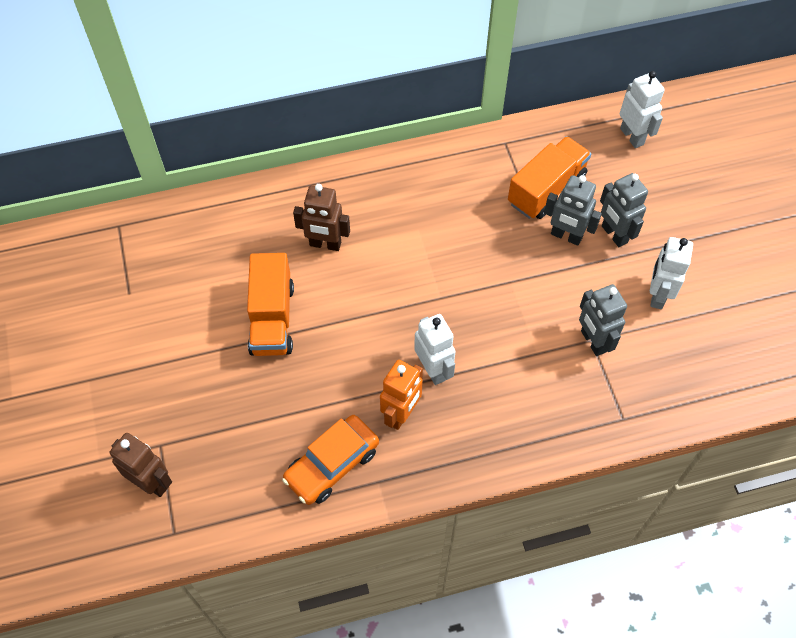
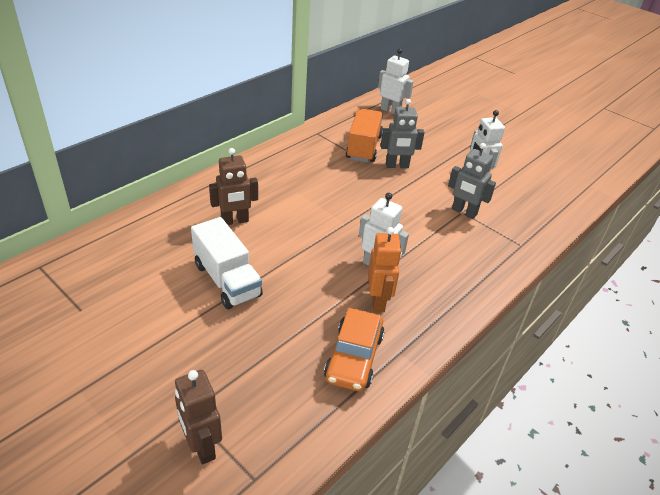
camera: 35 degrees left, 20 degrees down
(152, 482) = (202, 446): brown robot -> brown robot turned 120 degrees counterclockwise
(272, 318) = (227, 280): orange truck -> white truck
(614, 234) = (424, 156): grey robot -> none

